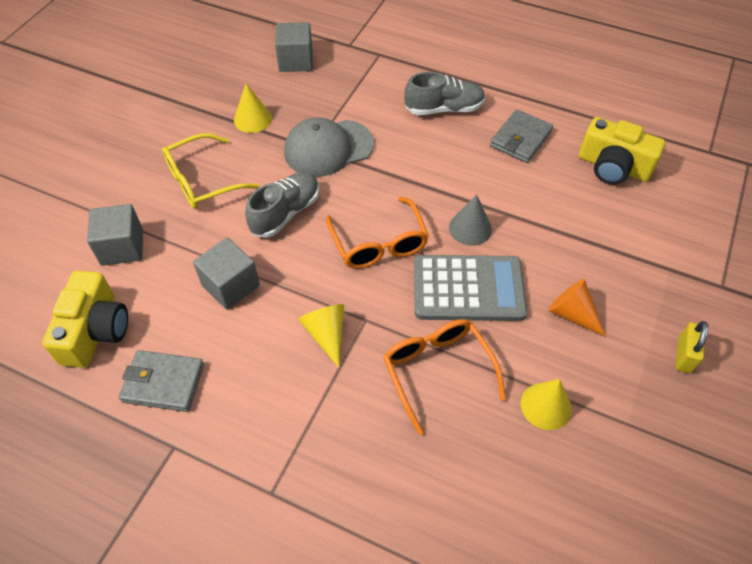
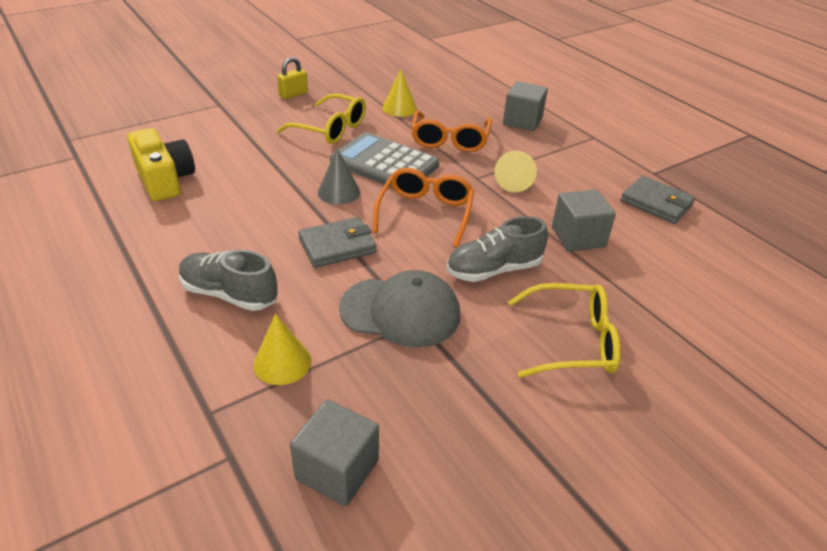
camera: 150 degrees left, 15 degrees down
(95, 331) = (715, 254): yellow camera -> none
(122, 247) = (684, 310): grey cube -> grey cube (522, 121)
(252, 119) = (468, 395): yellow cone -> yellow cone (282, 362)
(520, 139) = (201, 231): grey wallet -> grey wallet (337, 246)
(572, 313) = (331, 129): orange cone -> yellow glasses

